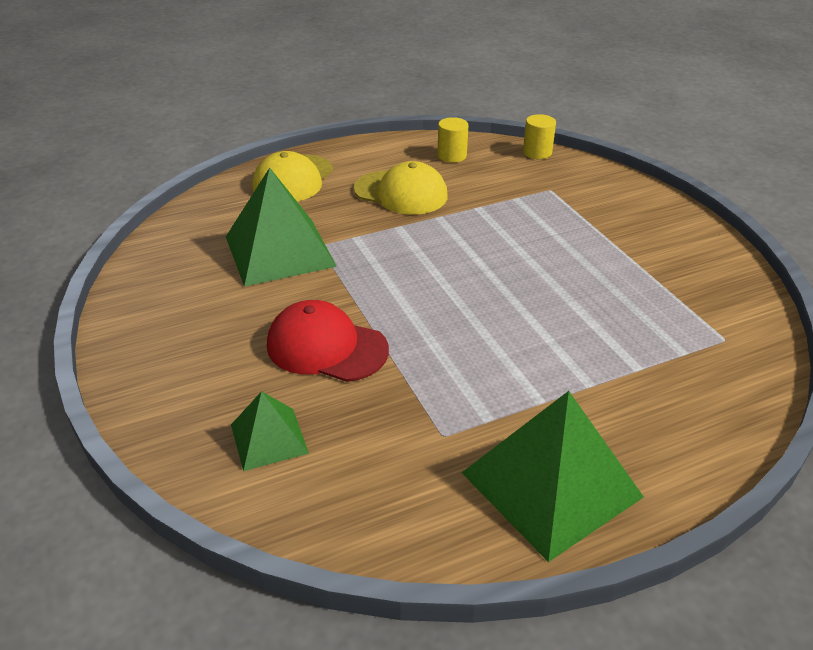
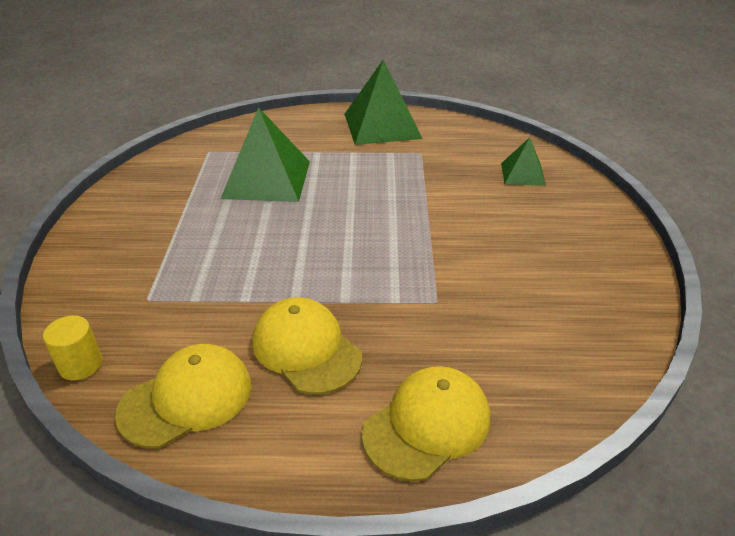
camera: 155 degrees left, 0 degrees up
(280, 251) = (479, 307): green pyramid -> green pyramid (266, 179)
(326, 347) = (468, 211): red cap -> none
(452, 156) = (186, 398): yellow cylinder -> yellow cap

